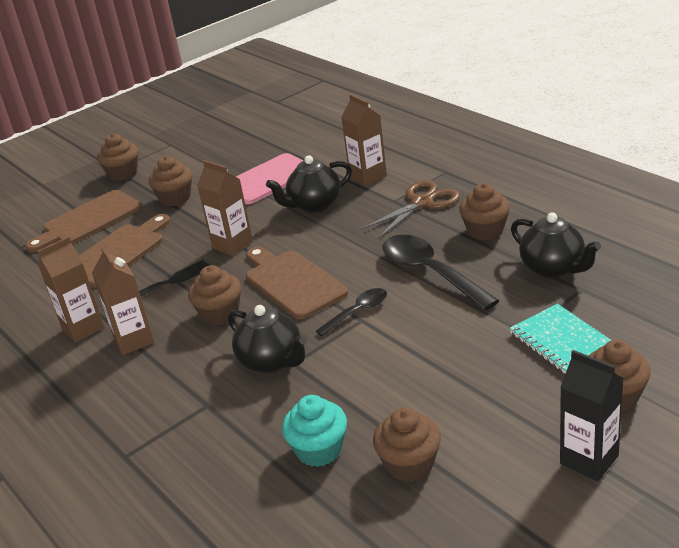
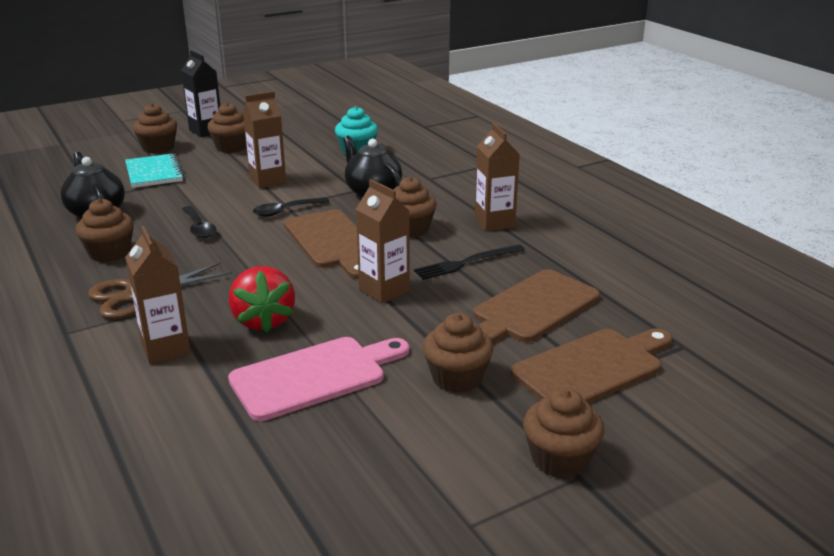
camera: 175 degrees left, 5 degrees down
(83, 328) = (549, 239): brown carton -> brown carton (267, 181)
(314, 205) = (263, 321): black teapot -> red strawberry
(409, 464) = (305, 141): brown cupcake -> brown cupcake (231, 147)
(430, 272) = (199, 228): black spoon -> black spoon, size x0.55

